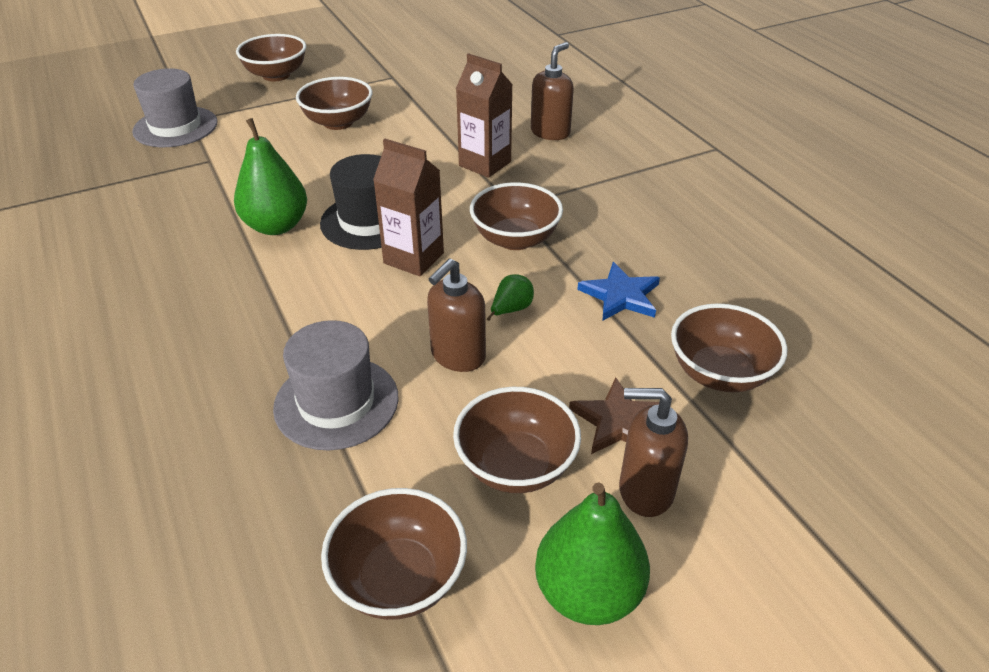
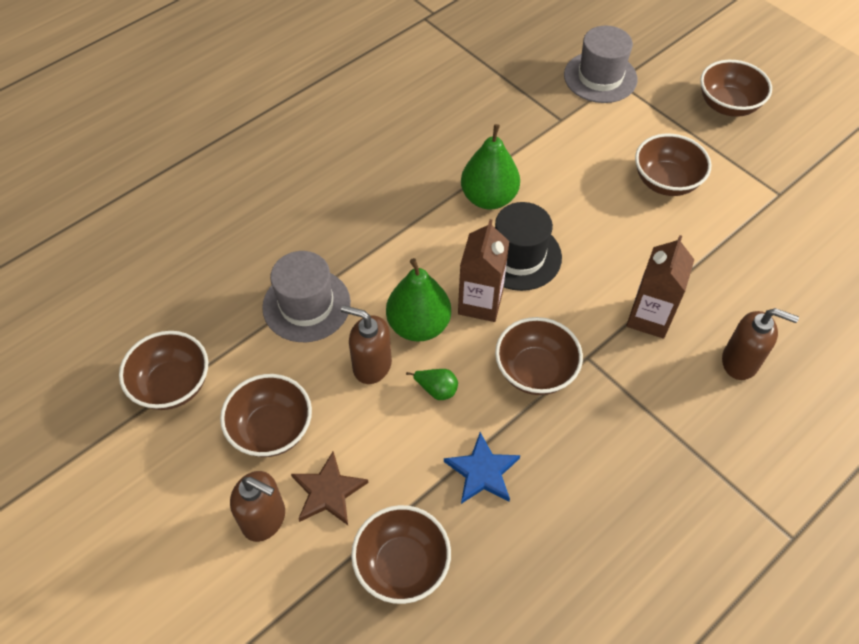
camera: 75 degrees right, 15 degrees up
(588, 592) = (176, 494): green pear -> green pear (418, 325)
(645, 490) = (264, 519): brown soap dispenser -> brown soap dispenser turned 120 degrees clockwise

